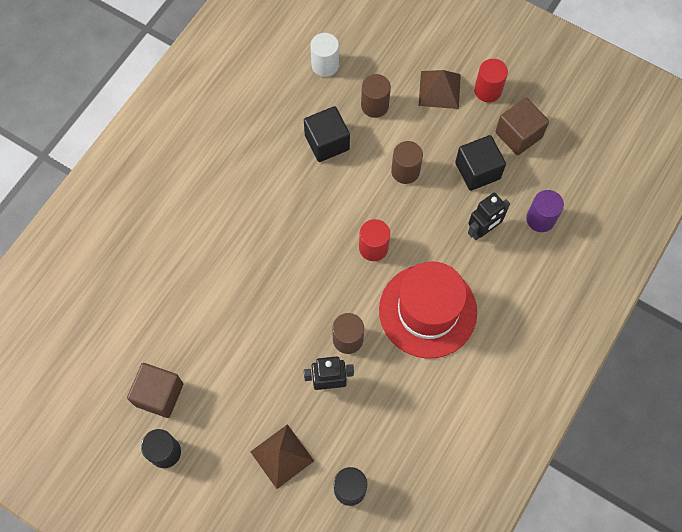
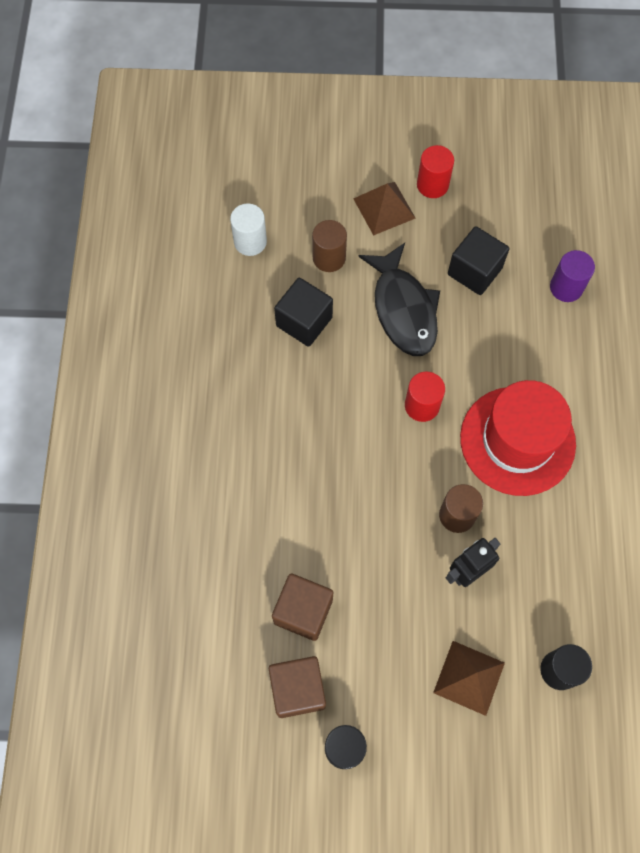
camera: 30 degrees left, 0 degrees up
(405, 171) = (403, 309): brown cylinder -> black fish
(482, 230) = (518, 329): black robot -> none
(518, 135) = (491, 214): brown cube -> brown cube (303, 611)

